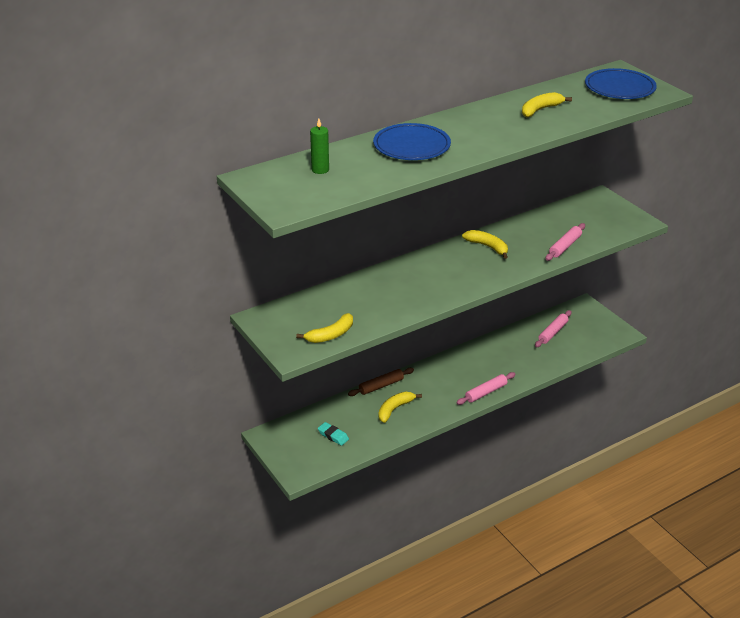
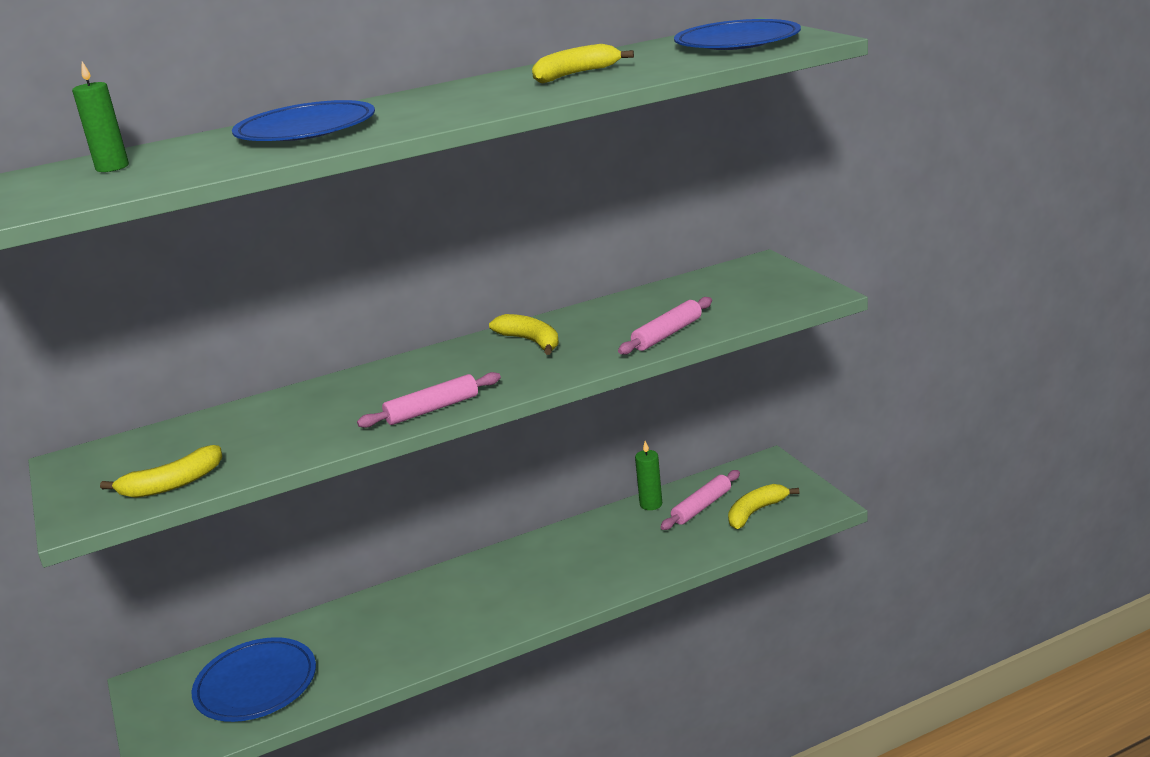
camera: 10 degrees right, 10 degrees down
(333, 436) = (256, 684): turquoise eraser -> blue plate
(381, 386) = (376, 598): brown rolling pin -> none
(395, 409) = (382, 637): yellow banana -> yellow banana (756, 512)
(486, 392) = (552, 607): pink rolling pin -> pink rolling pin (432, 409)
(522, 330) = (651, 504): none -> green candle

